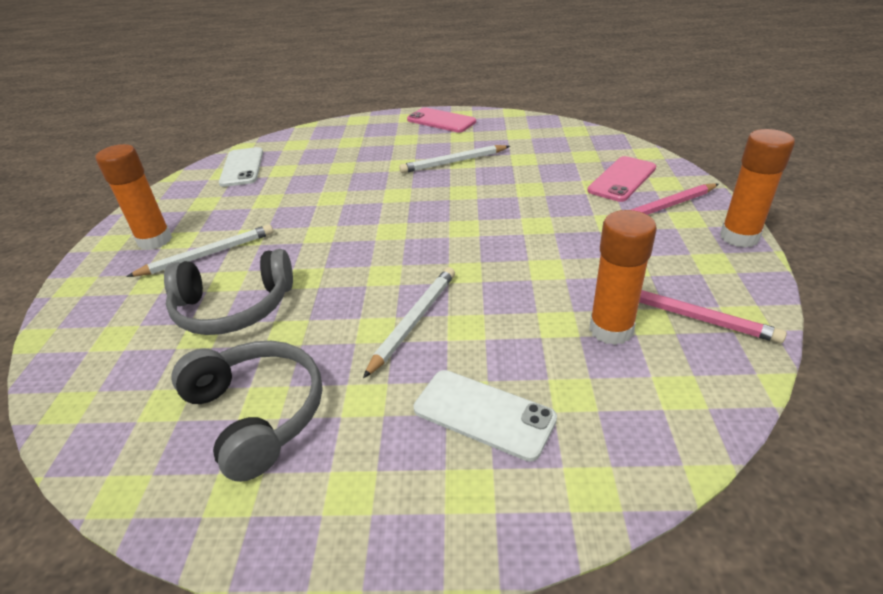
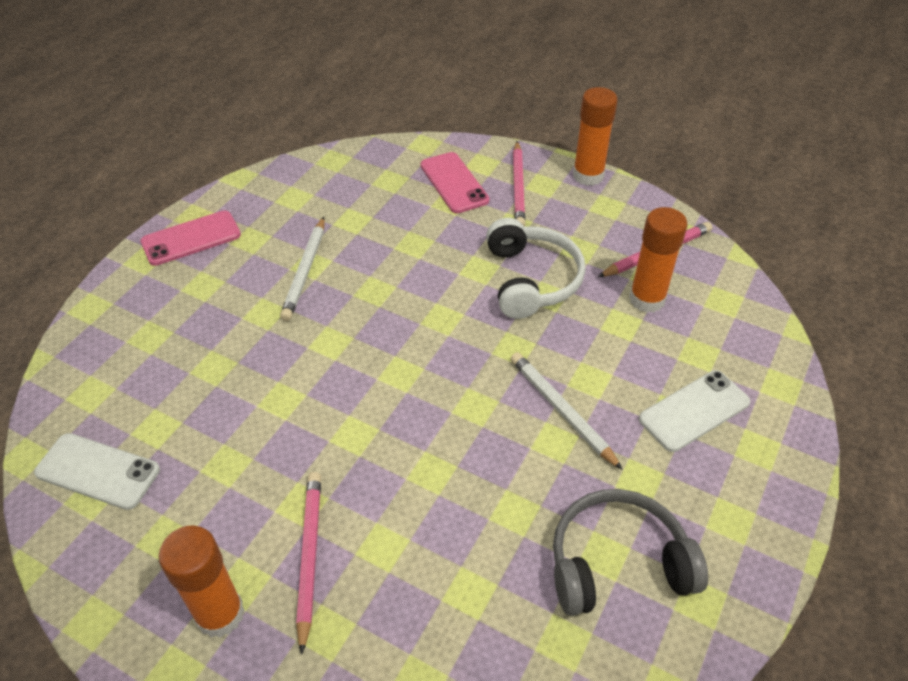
camera: 65 degrees left, 10 degrees up
(208, 254) = (310, 556): white pencil -> pink pencil
(234, 308) = (442, 550): grey headphones -> none
(555, 253) = (531, 279): none -> white headphones

